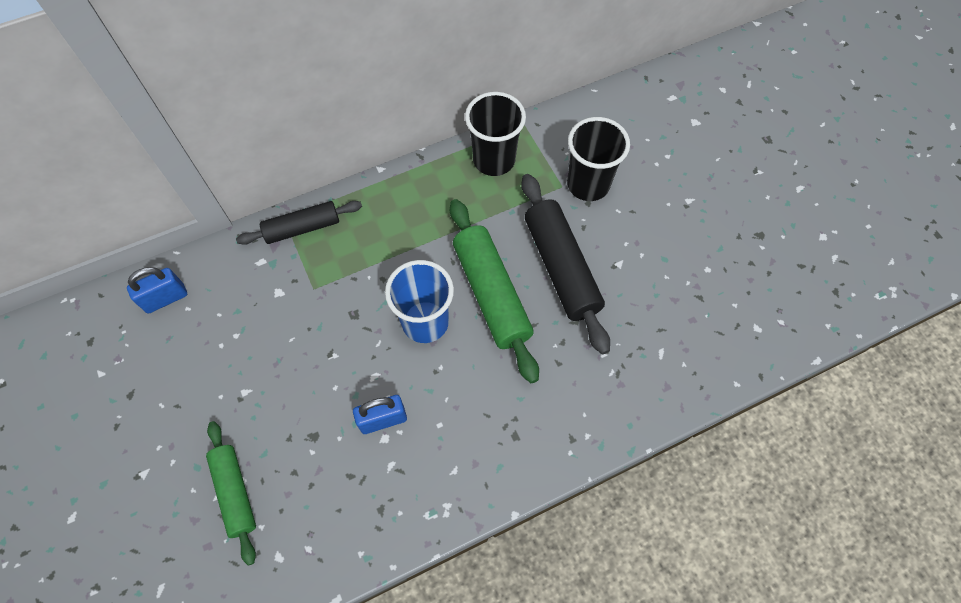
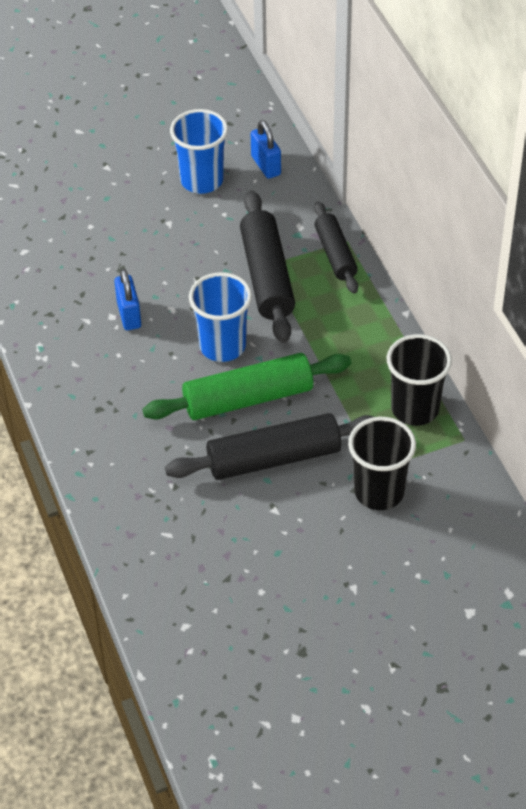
camera: 95 degrees right, 15 degrees down
(181, 362) = (202, 180): none -> blue cup
(235, 492) = (81, 222): green rolling pin -> none
(330, 288) = (266, 276): none -> black rolling pin

